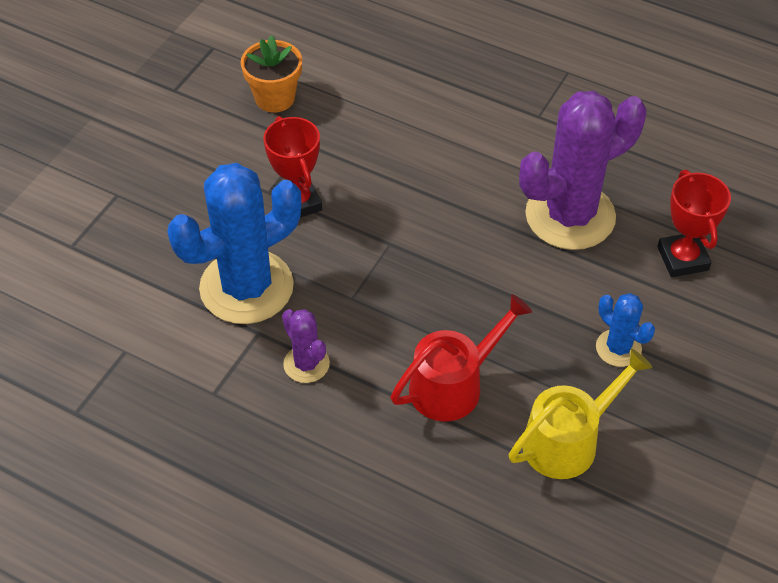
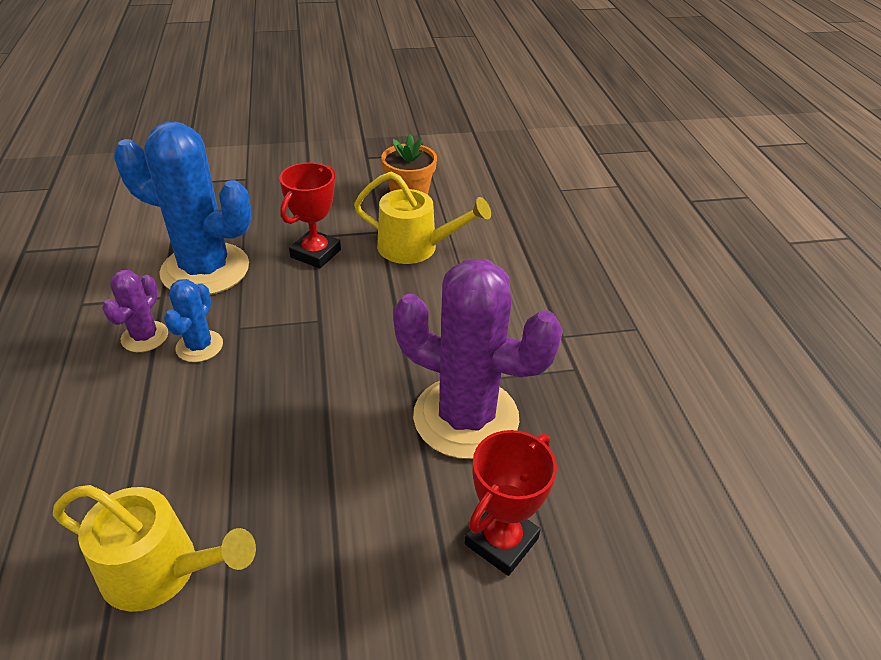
camera: 50 degrees right, 10 degrees down
(353, 135) = (415, 247): none -> yellow watering can
(453, 385) = (181, 439): red watering can -> none
(618, 348) = (323, 548): blue cactus -> blue cactus (199, 346)

